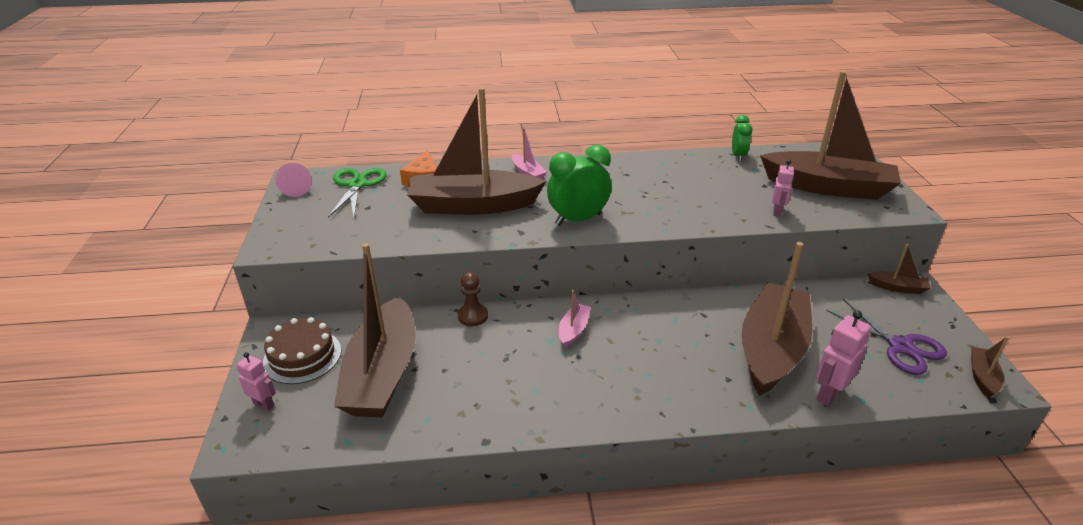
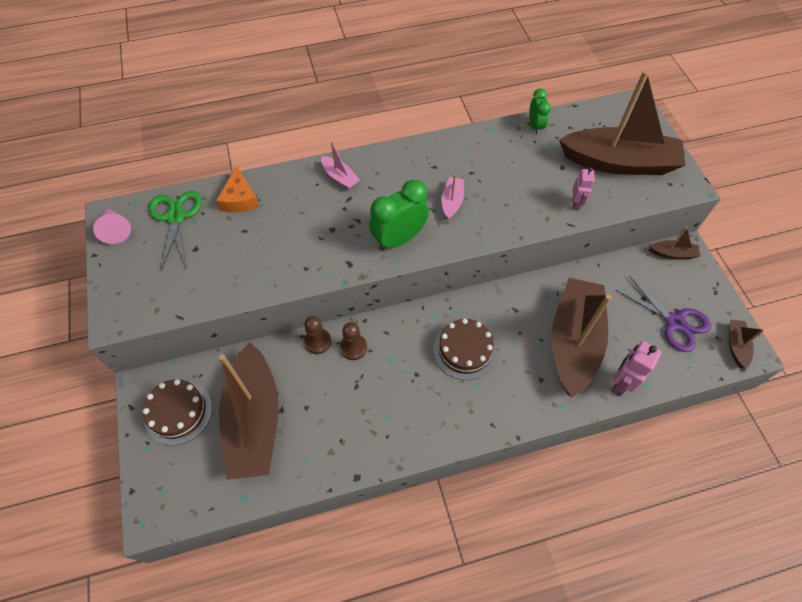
camera: 10 degrees left, 25 degrees up
(264, 404) = (161, 471): pink robot -> none
(473, 205) = (297, 232): brown boat -> none
(511, 325) = (353, 347): none -> brown pawn
(573, 330) = (408, 345): pink boat -> pink boat (452, 202)
(638, 342) = (464, 350): none -> brown cake

